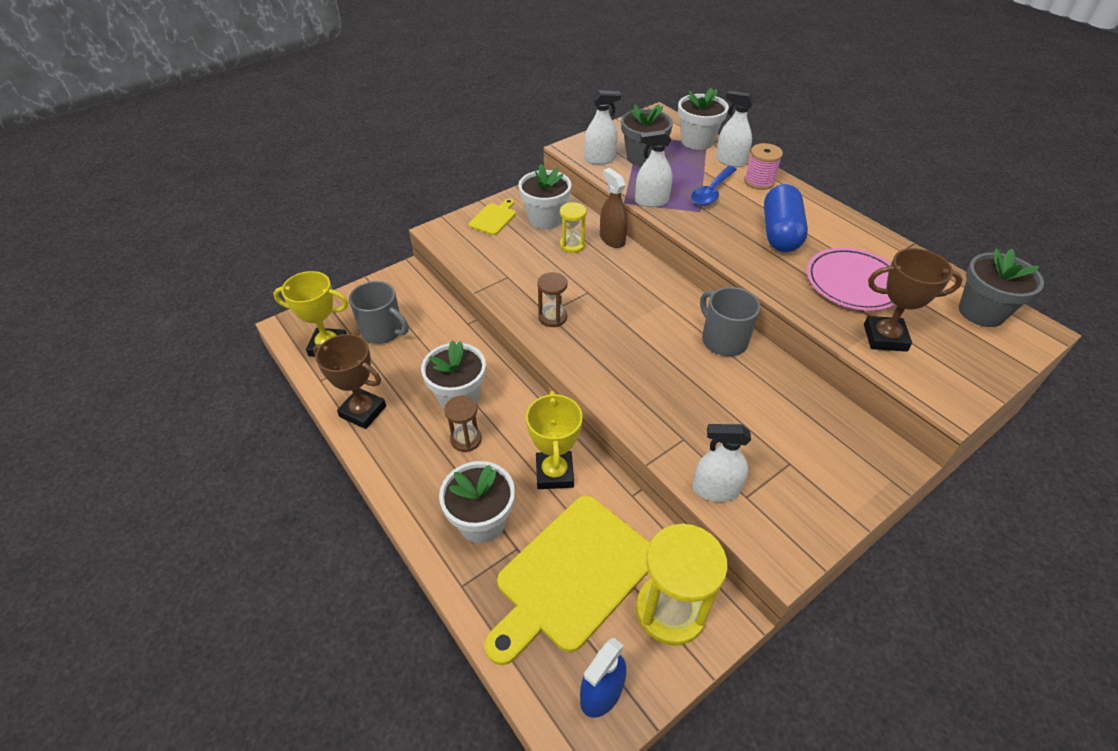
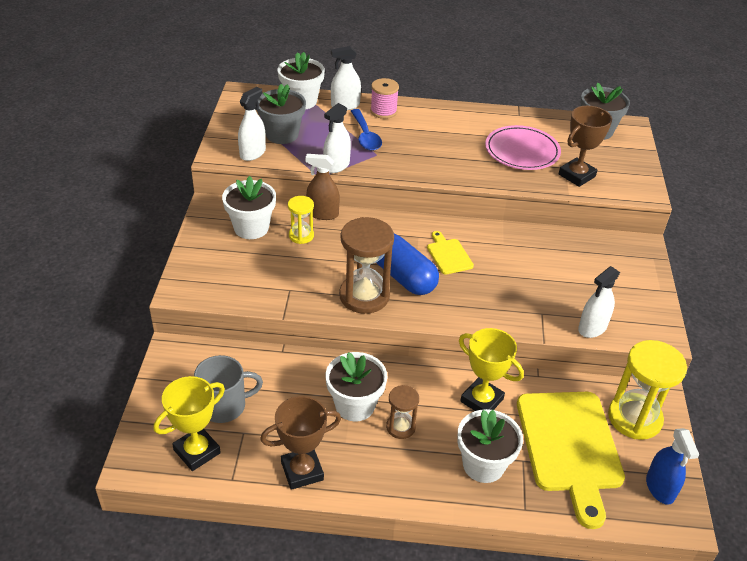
camera: 50 degrees left, 5 degrees down
(494, 218) = (209, 252): yellow cutting board -> yellow cutting board (448, 255)
(552, 317) = (364, 296): brown hourglass -> brown hourglass, size x1.85
(723, 340) = (482, 237): grey mug -> none
(780, 233) = (443, 142): blue capsule -> blue capsule (403, 276)

